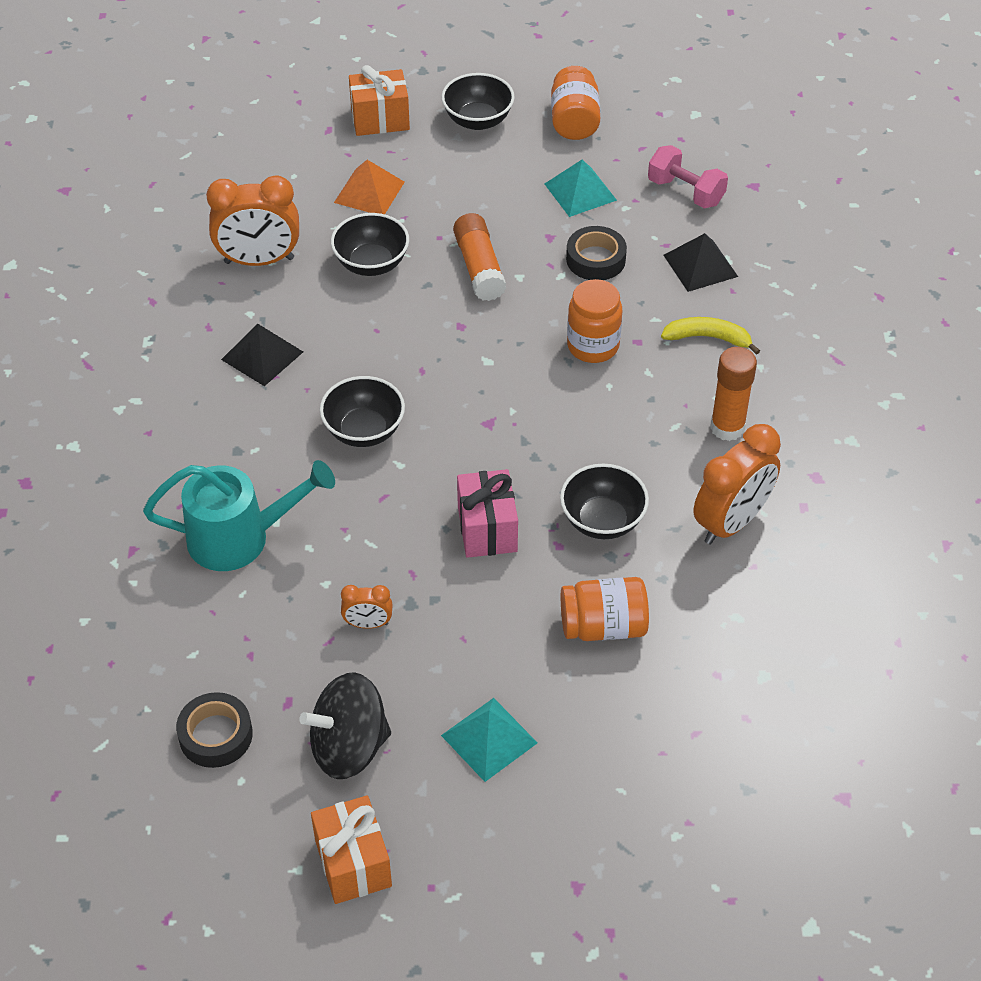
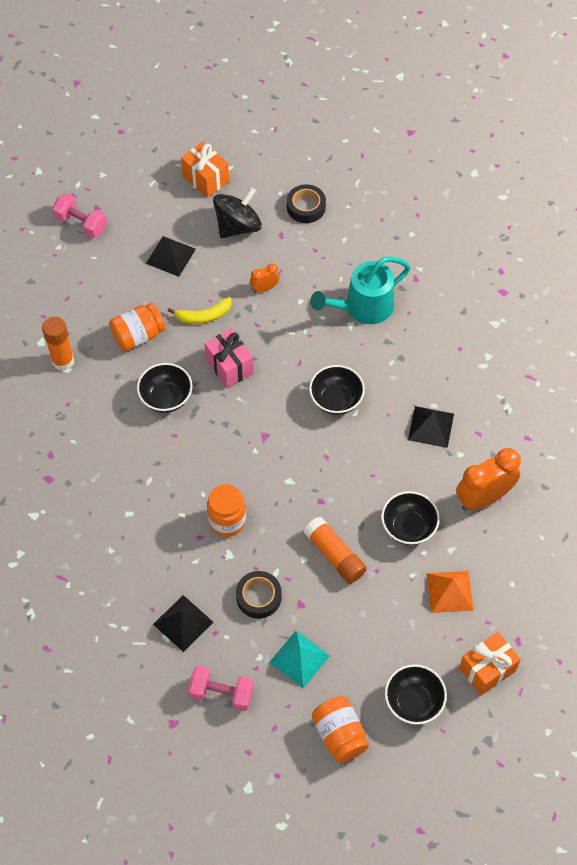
camera: 155 degrees right, 10 degrees up
(489, 739) = (170, 256): turquoise pyramid -> black pyramid
(618, 864) = (81, 224): none -> pink dumbbell
(708, 338) = (154, 559): yellow banana -> yellow banana (204, 316)
(727, 427) = (116, 493): orange glue stick -> orange glue stick (63, 361)
(731, 522) = (90, 427): orange clock -> none

